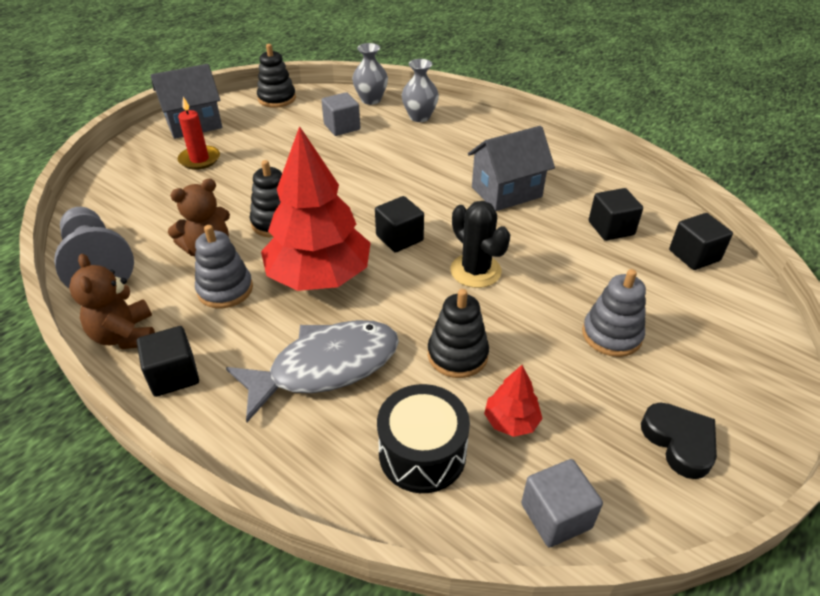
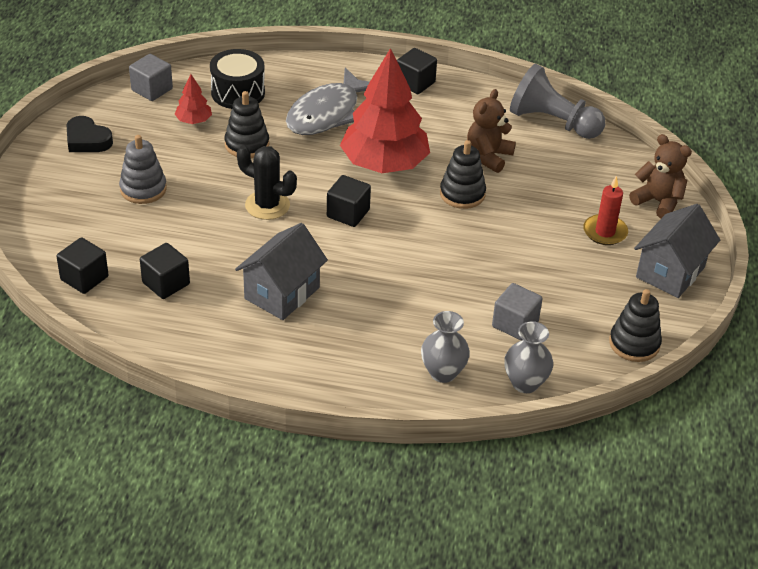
camera: 150 degrees right, 0 degrees up
(125, 335) = (471, 91): brown teddy bear -> brown teddy bear (658, 202)
(225, 289) = (442, 135): grey stacking toy -> none

